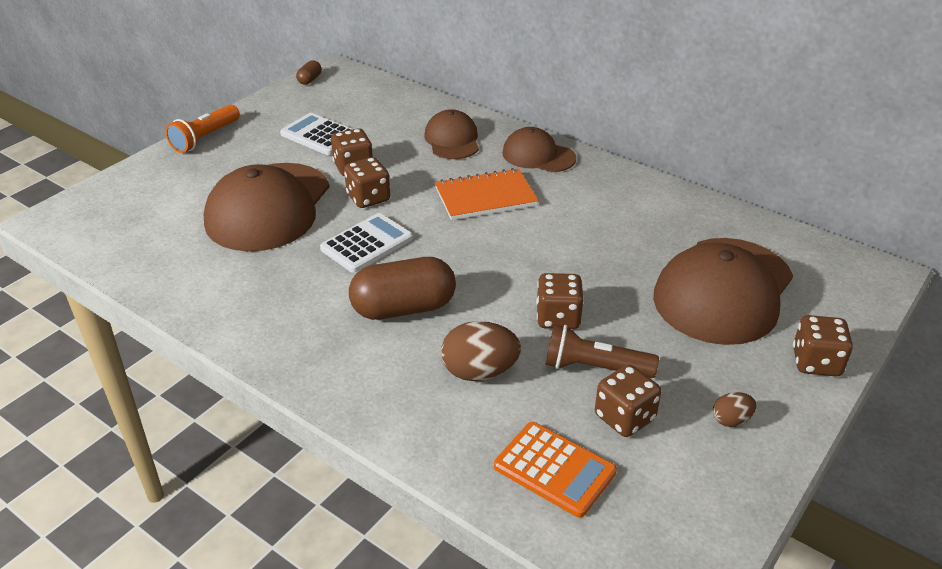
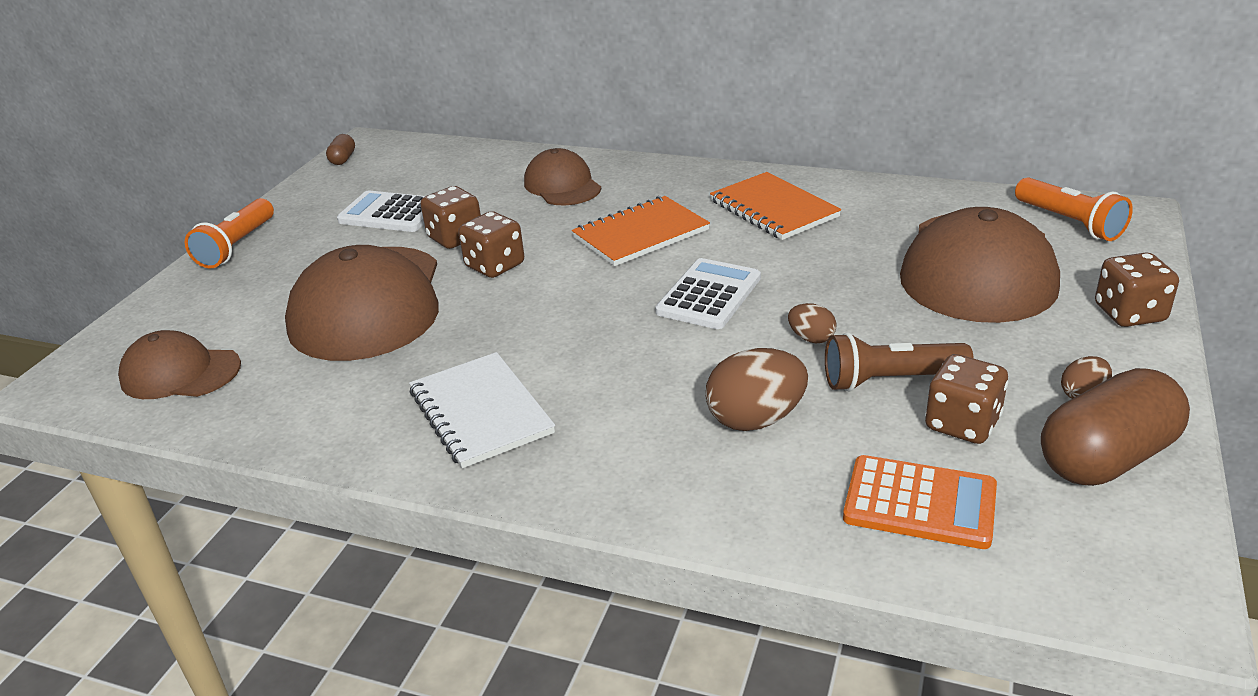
camera: 15 degrees left, 5 degrees down
(299, 314) = (481, 412): none -> white notebook
(367, 244) = (523, 314): white calculator -> white calculator (709, 295)
(403, 308) = (615, 373): brown capsule -> brown capsule (1106, 458)
(538, 155) = (676, 180): brown cap -> brown cap (180, 373)
(558, 318) = (811, 338): brown dice -> brown egg
(597, 199) = (774, 209): none -> orange notebook
(824, 269) = (1069, 223): none -> orange flashlight

